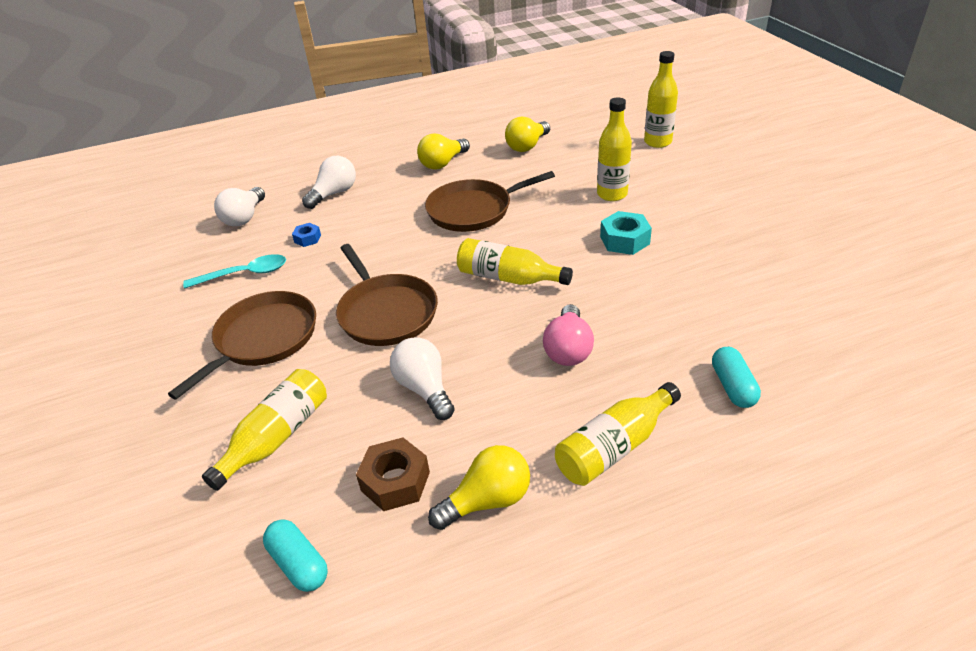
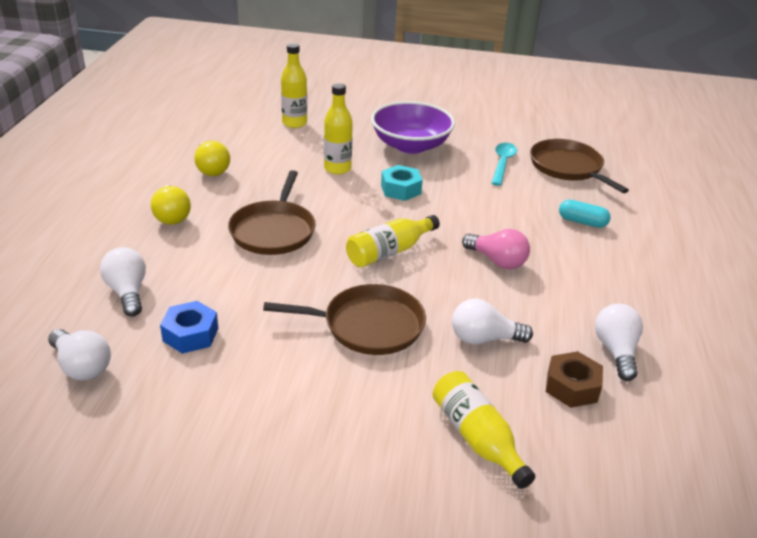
camera: 65 degrees left, 5 degrees down
(244, 274) = (201, 395): turquoise spoon -> turquoise spoon (502, 163)
(263, 339) = (330, 411): brown pan -> brown pan (568, 167)
(299, 563) = (623, 462): turquoise capsule -> none
(307, 239) = (190, 334): blue nut -> blue nut, size x1.73
(487, 500) = (616, 351): yellow light bulb -> white light bulb
(614, 447) = (602, 283): yellow bottle -> none
(718, 211) = (411, 145): none -> purple bowl

